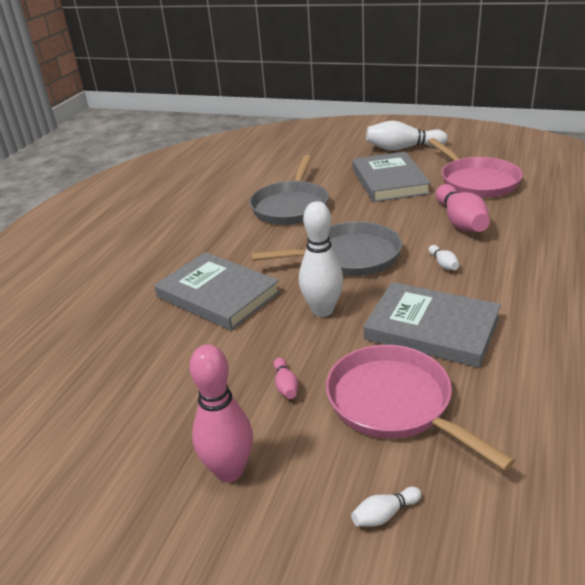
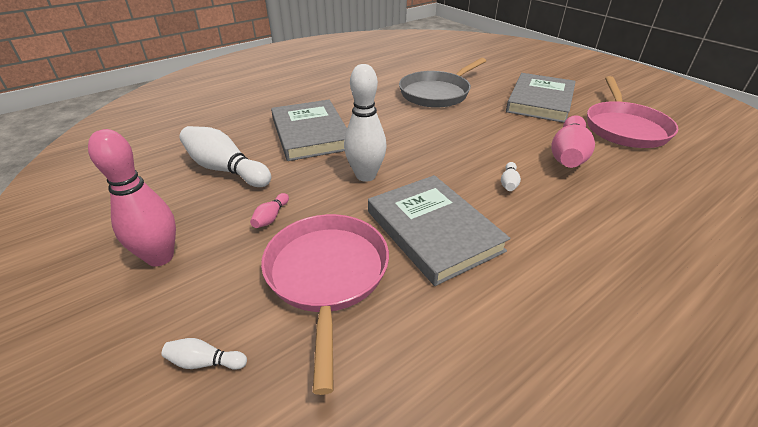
camera: 30 degrees right, 5 degrees up
(349, 257) = (435, 145): grey pan -> none
(402, 148) = (582, 81): white bowling pin -> white bowling pin (226, 169)

